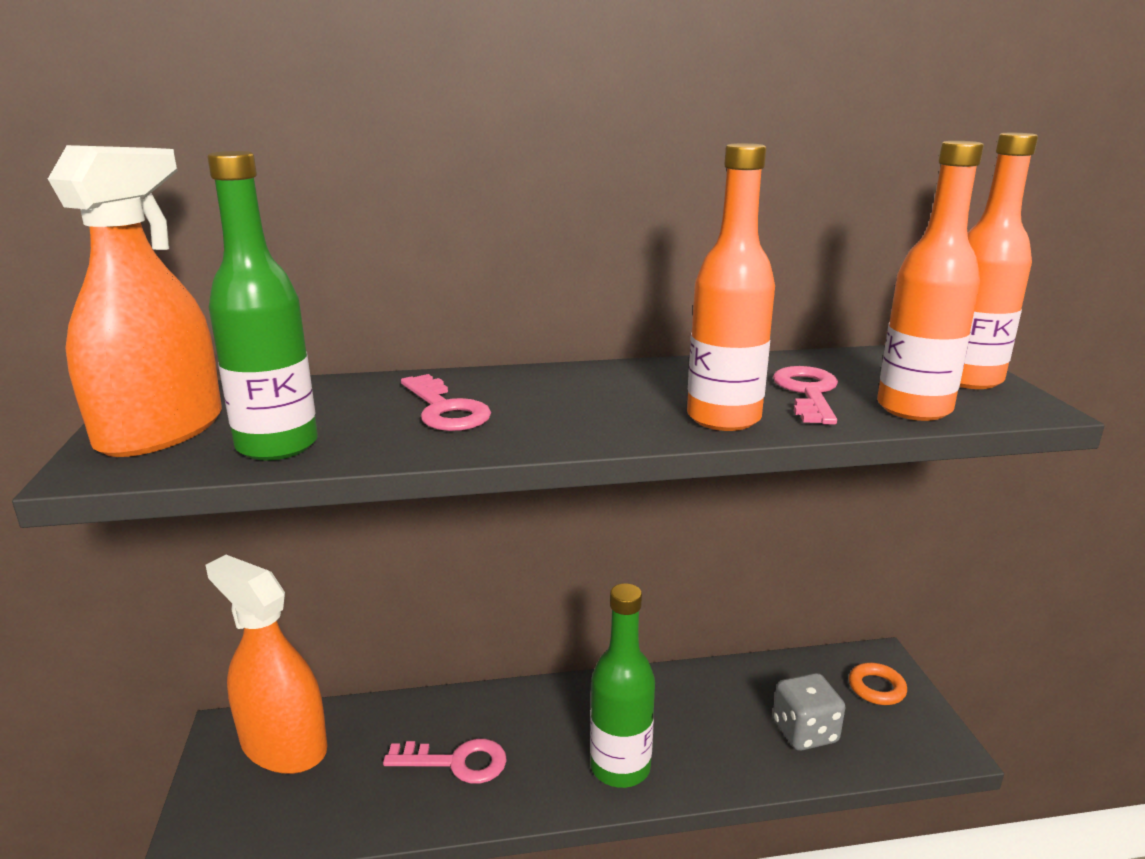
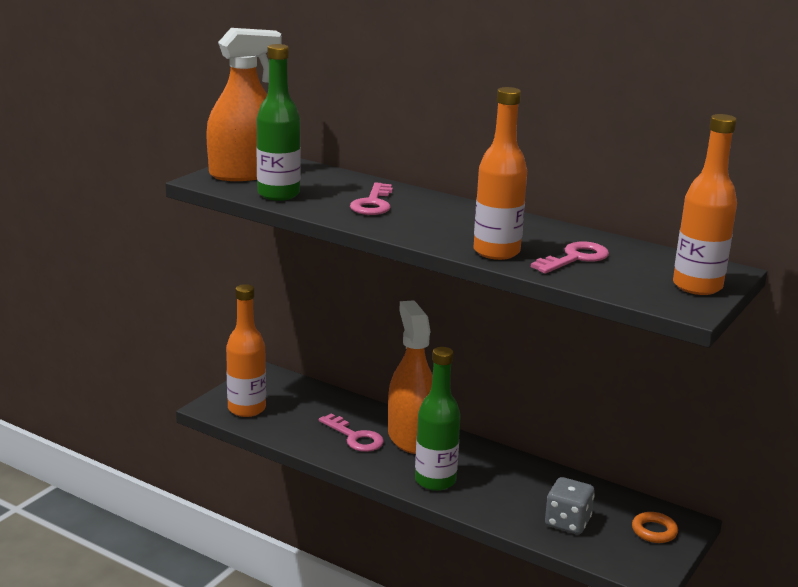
camera: 40 degrees right, 0 degrees up
(283, 745) = (283, 391): orange spray bottle -> orange spray bottle (411, 437)
(914, 408) = (614, 284): orange bottle -> orange bottle (246, 409)

